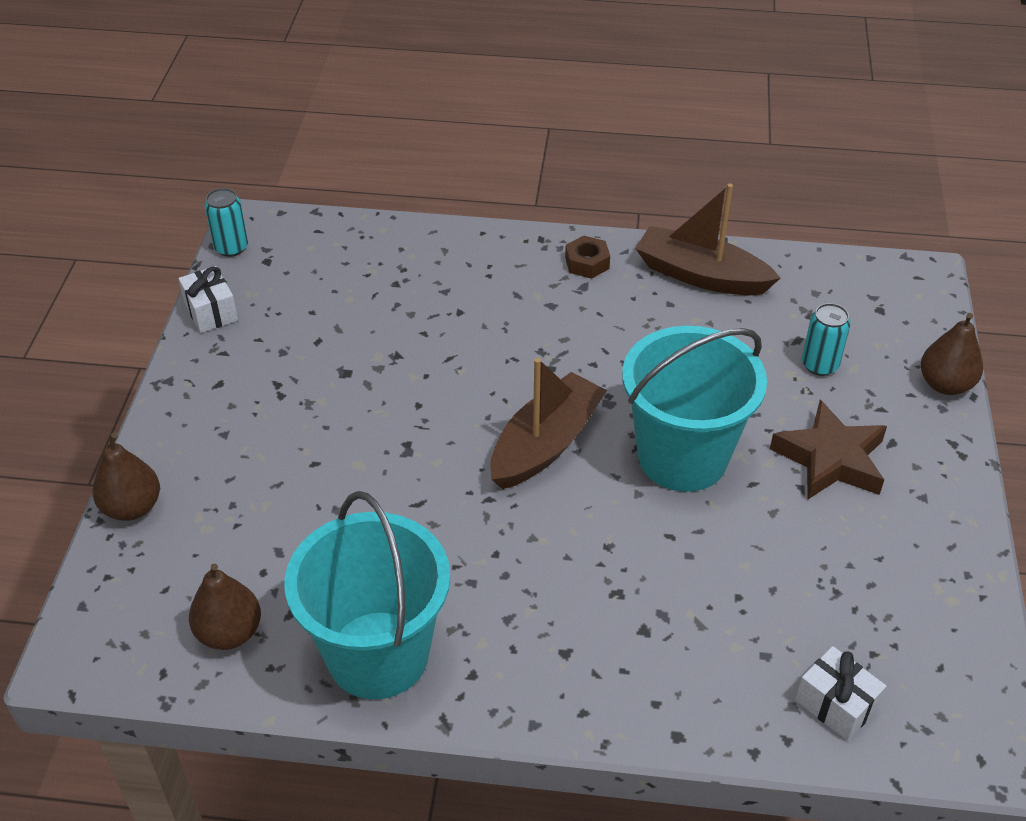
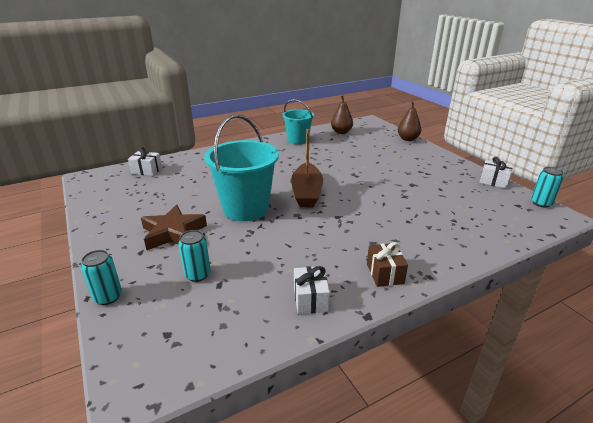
camera: 145 degrees right, 15 degrees down
(378, 654) = (298, 140): turquoise bucket -> turquoise bucket, size x0.62
(587, 263) = (385, 273): brown nut -> brown gift
(701, 275) = (310, 299): brown boat -> white gift
(945, 384) = (108, 297): brown pear -> turquoise can

